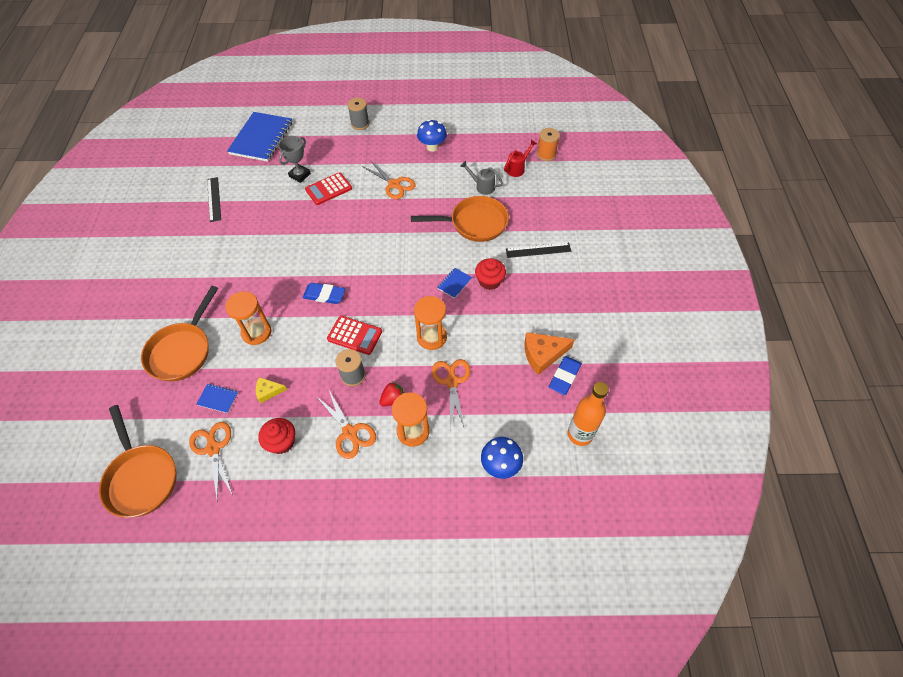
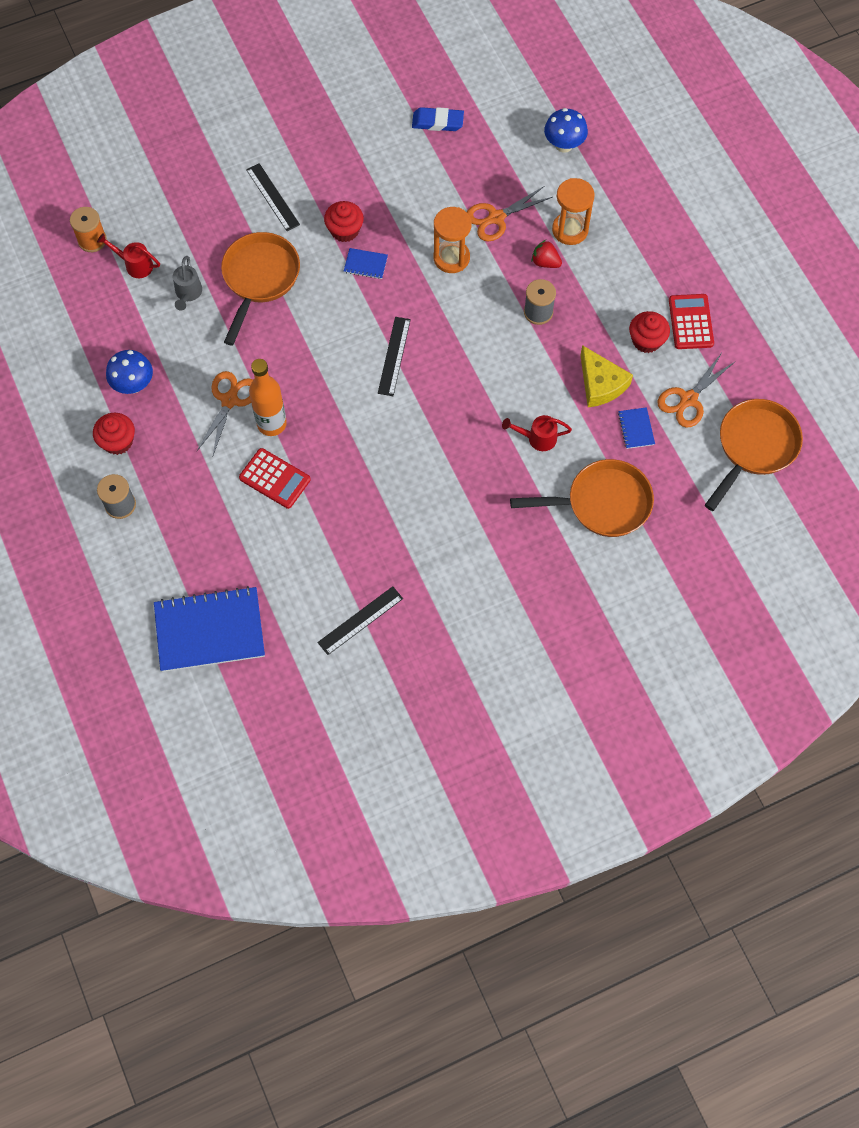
camera: 115 degrees left, 10 degrees up
(256, 332) = (537, 438): orange hourglass -> red watering can
(268, 391) = (600, 384): yellow cheese -> yellow cheese, size x1.72
(300, 175) = (264, 531): grey trophy -> none
(324, 295) = (450, 393): blue eraser -> none
(350, 432) = (602, 284): orange scissors -> none
(354, 335) = (488, 334): red calculator -> red calculator (691, 322)
(372, 274) = (394, 356): none -> black ruler
(399, 132) = (118, 441): none -> red cupcake
(474, 223) = (259, 279): orange pan -> orange pan turned 45 degrees clockwise
(543, 354) = (420, 148): orange cheese -> none
(580, 434) = (496, 92): orange bottle -> orange bottle (271, 424)

